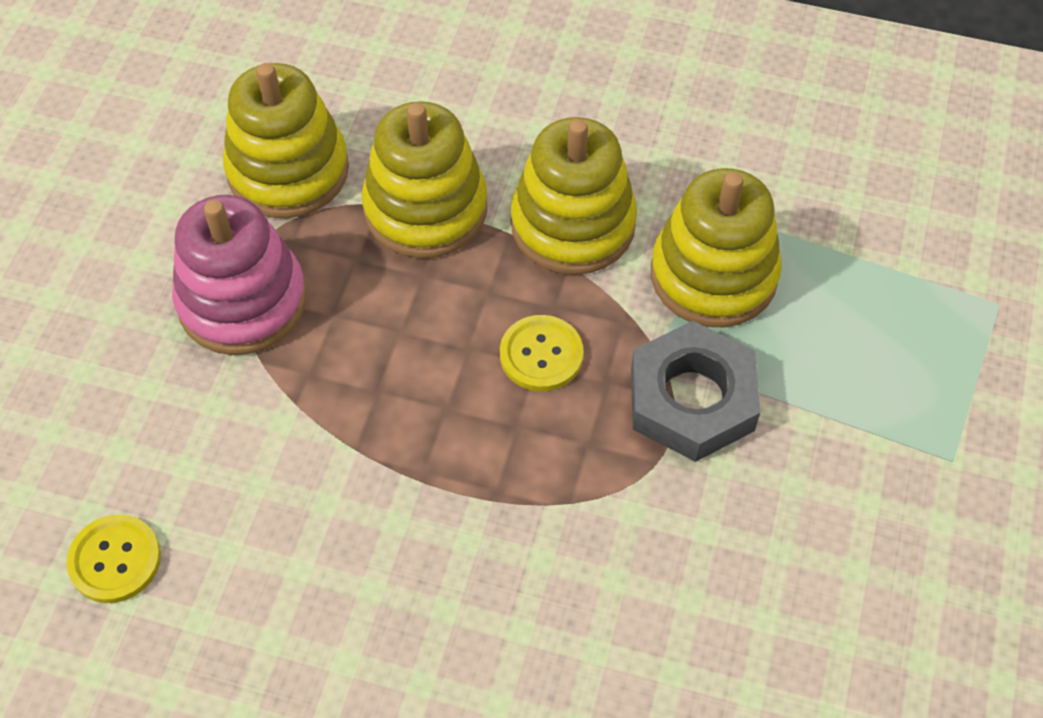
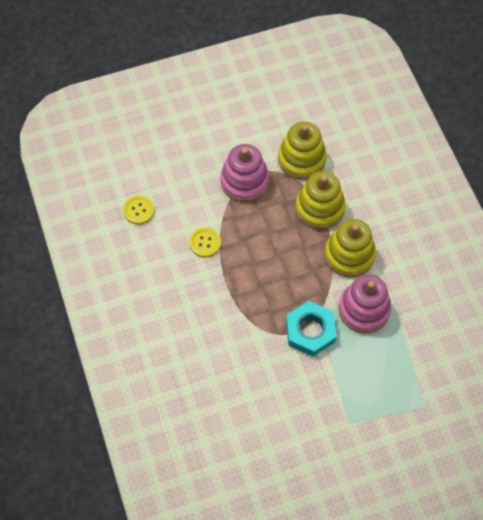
camera: 55 degrees right, 5 degrees up
(541, 355) = (292, 277): yellow button -> yellow button (205, 243)
(692, 399) = (310, 331): grey nut -> turquoise nut
(713, 275) = (364, 309): yellow stacking toy -> pink stacking toy

